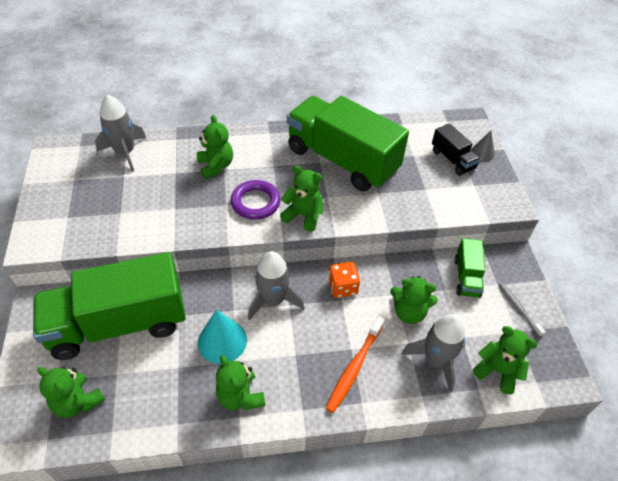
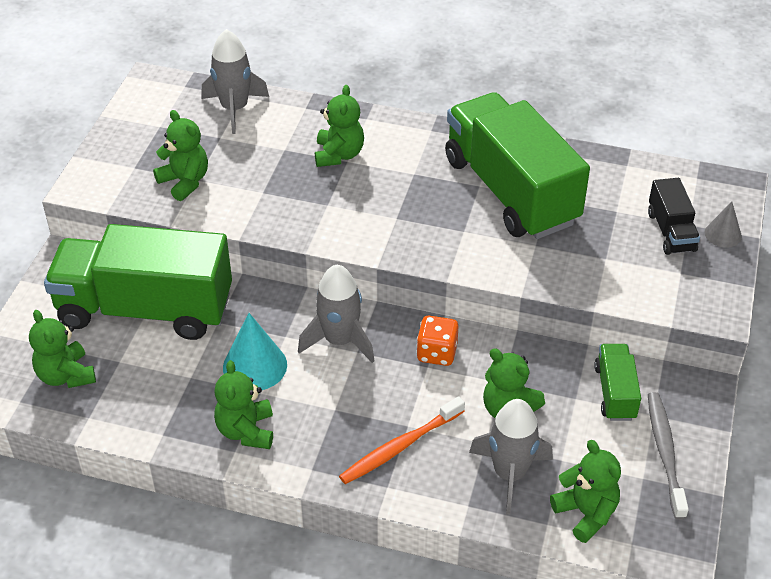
camera: 25 degrees right, 5 degrees down
(255, 202) = (366, 212): purple ring -> none
(303, 215) = (419, 245): green teddy bear -> green teddy bear (185, 182)
(466, 277) = (615, 393): green truck -> green truck turned 150 degrees clockwise
(518, 308) = (665, 453): grey toothbrush -> grey toothbrush, size x1.57

